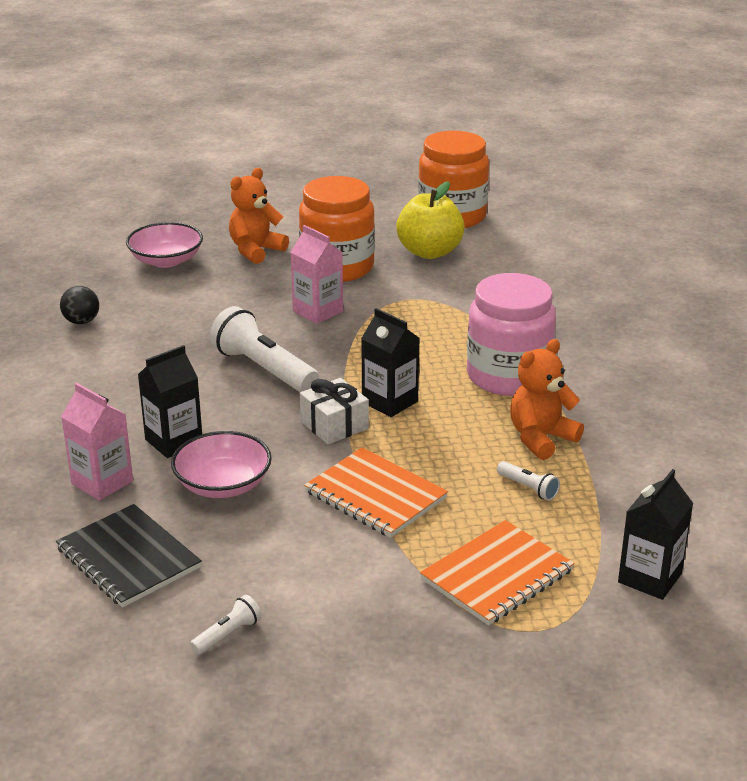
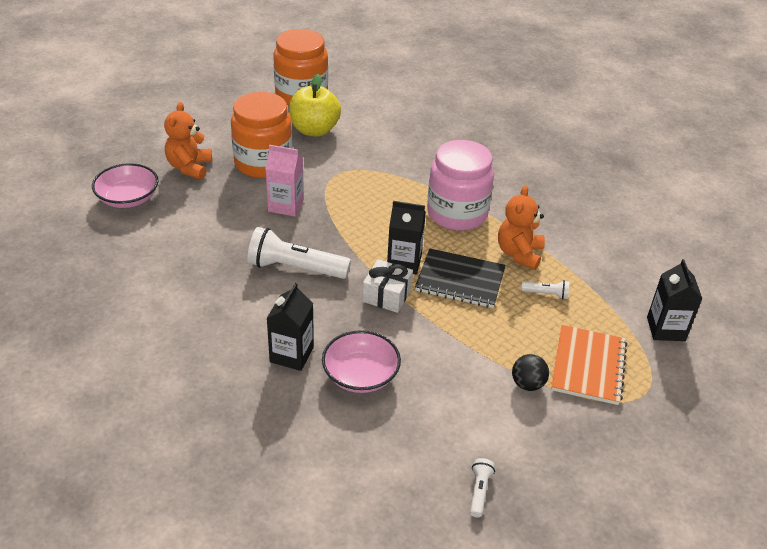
camera: 35 degrees left, 10 degrees up
(81, 321) = (115, 278): black ball -> black ball (527, 384)
(102, 482) = (274, 412): pink carton -> none
(128, 558) = (356, 465): black notebook -> black notebook (460, 280)
(375, 495) = (465, 339): orange notebook -> none

